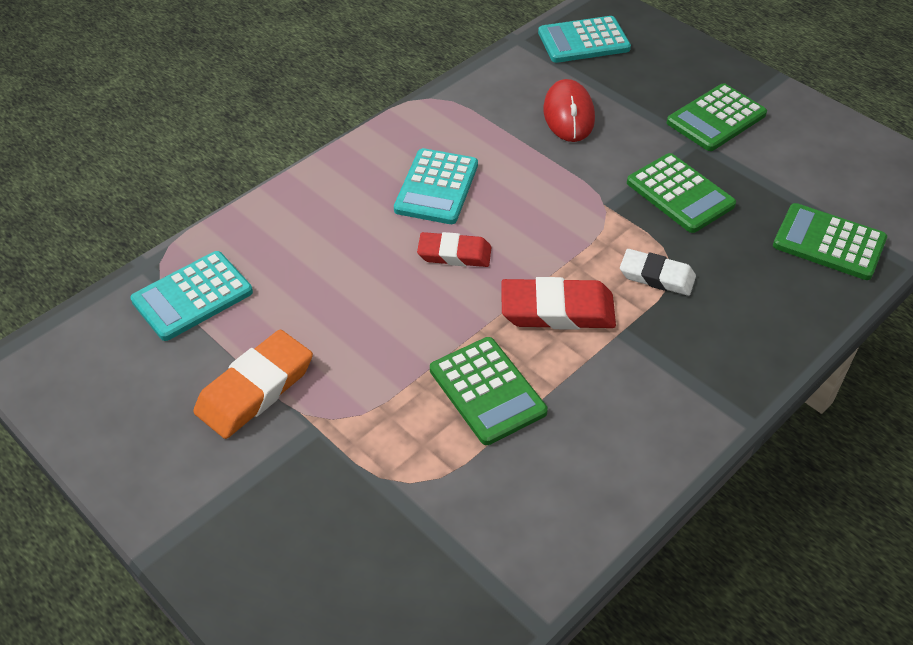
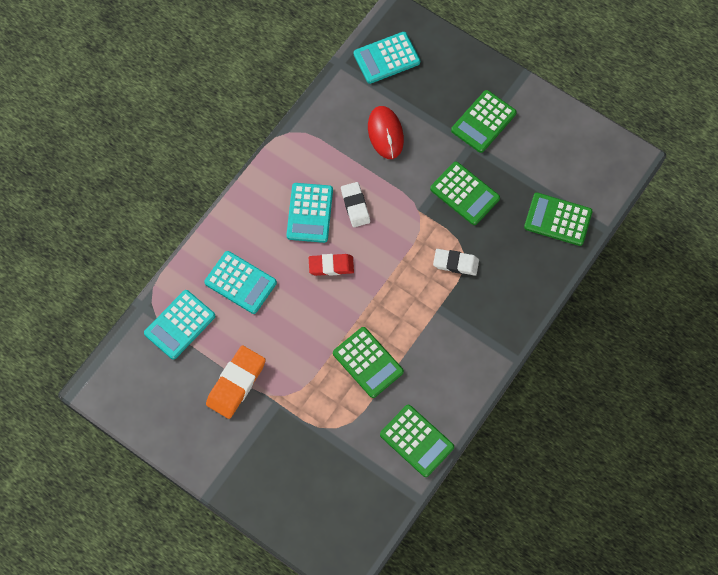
camera: 10 degrees left, 20 degrees up
(306, 256) = (240, 283): none -> turquoise calculator
(508, 188) = (355, 206): none -> white eraser
(554, 526) = (416, 441): none -> green calculator
(557, 310) = (399, 298): red eraser -> none

